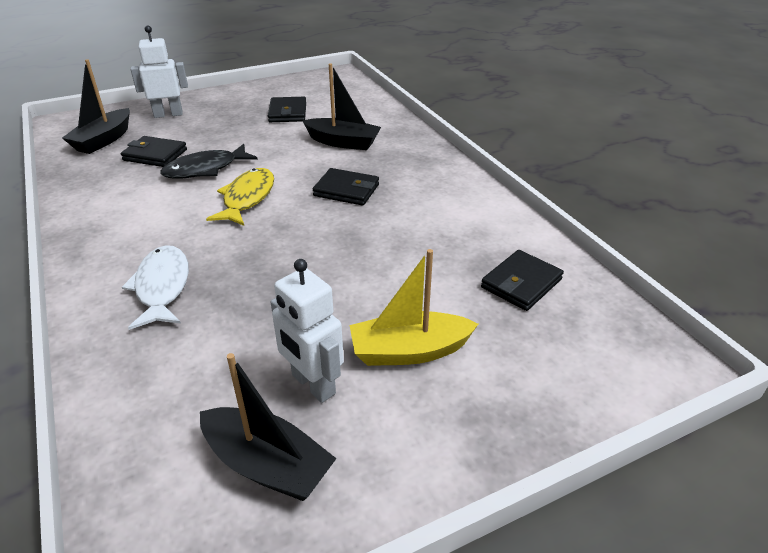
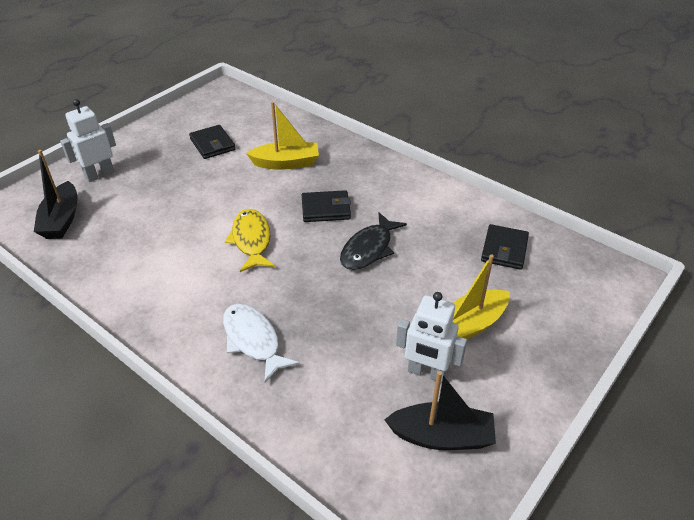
camera: 25 degrees left, 5 degrees up
(155, 155) = (129, 222): black wallet -> none
(205, 169) = (189, 223): black fish -> black fish (368, 249)
(343, 142) = (286, 163): black boat -> yellow boat

